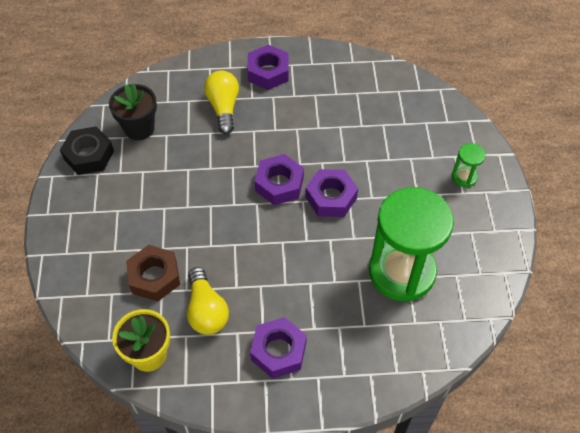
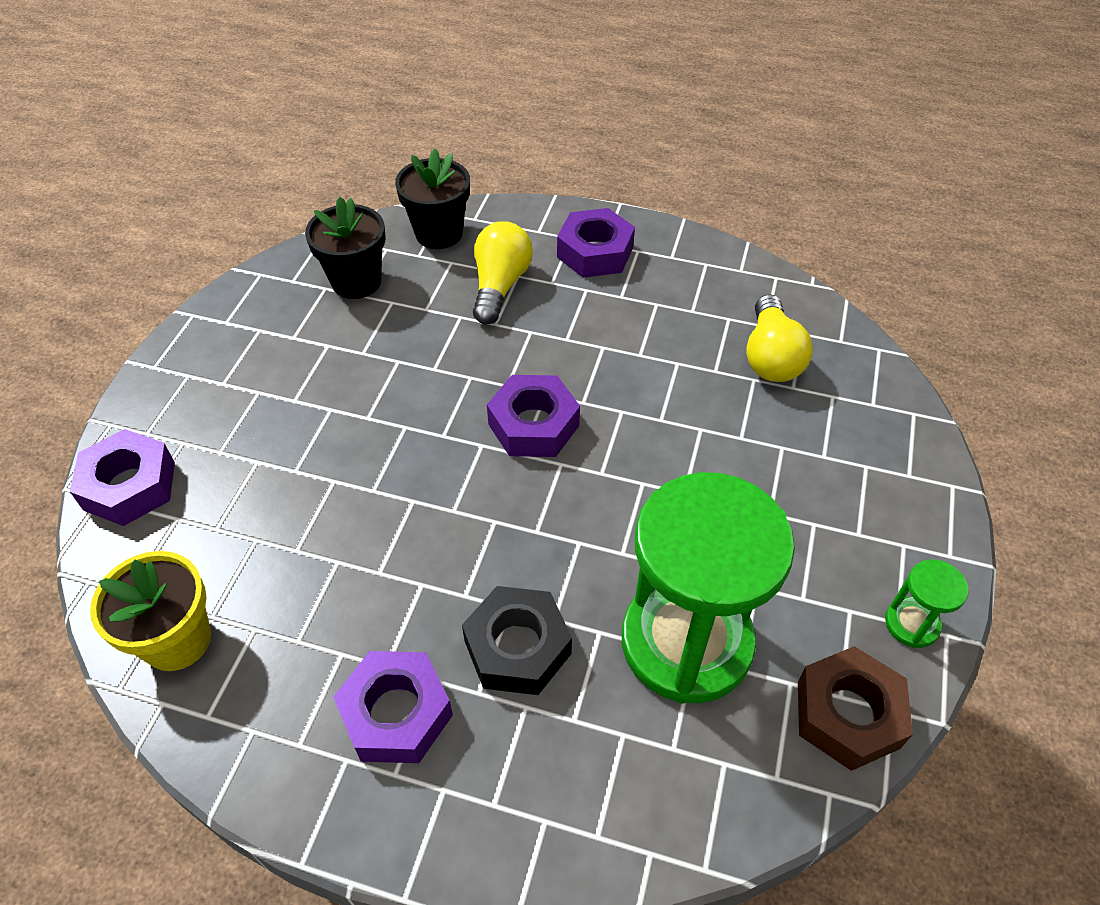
camera: 20 degrees right, 5 degrees down
(89, 155) = (262, 300): black nut -> black nut (517, 647)
(154, 277) = (257, 512): brown nut -> brown nut (847, 714)
(172, 84) = (439, 233): none -> black flower pot
(206, 310) = (310, 596): yellow light bulb -> yellow light bulb (771, 357)
(331, 197) = (611, 472): purple nut -> purple nut (129, 486)
(464, 177) = (871, 507): green hourglass -> green hourglass (911, 624)

